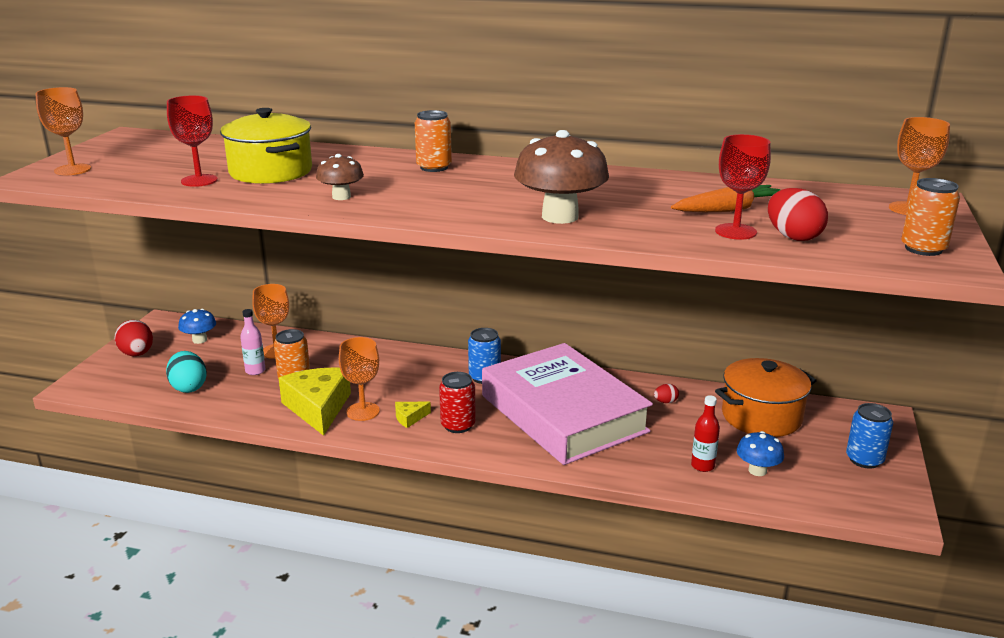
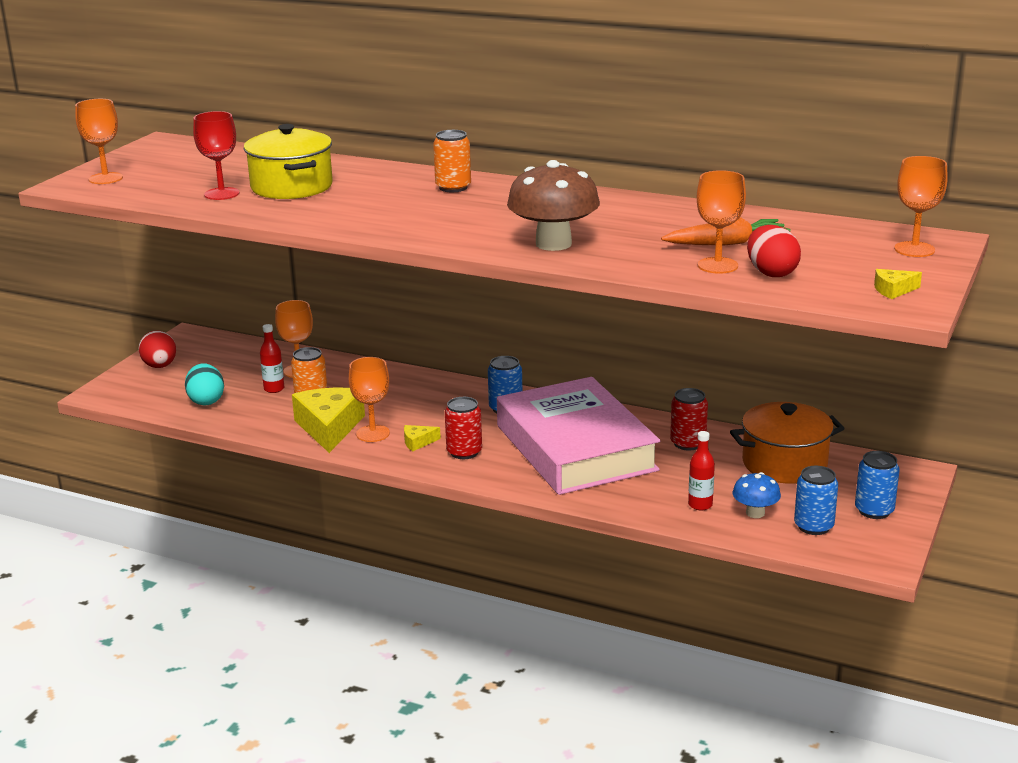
camera: 10 degrees right, 0 degrees up
(199, 340) = (223, 356): blue mushroom -> none
(255, 371) = (274, 389): pink bottle -> red bottle
(341, 197) = (351, 215): brown mushroom -> none
(665, 402) = (688, 443): red egg -> red can
(735, 231) = (717, 265): red goblet -> orange goblet
(817, 481) = (813, 526): none -> blue can
(923, 249) = (893, 290): orange can -> yellow cheese

